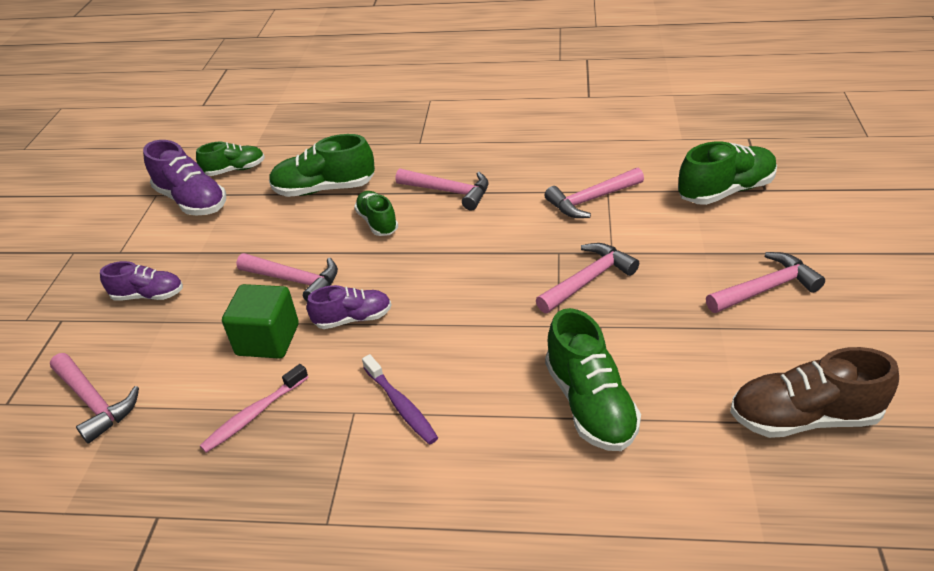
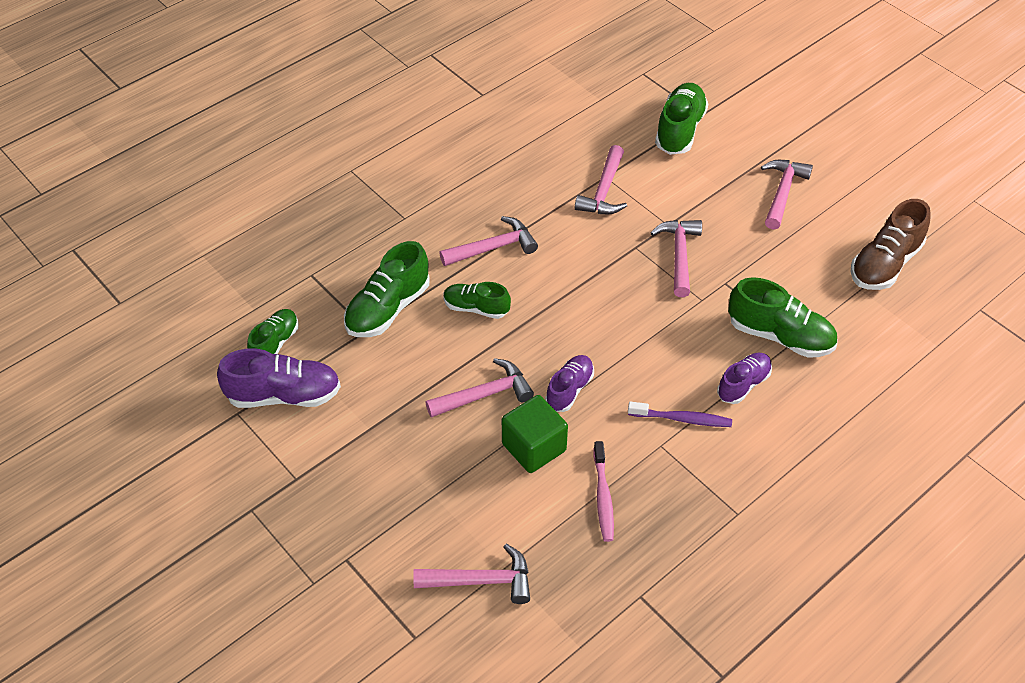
camera: 50 degrees left, 10 degrees up
(148, 295) = (387, 488): purple shoe -> purple shoe (743, 384)

